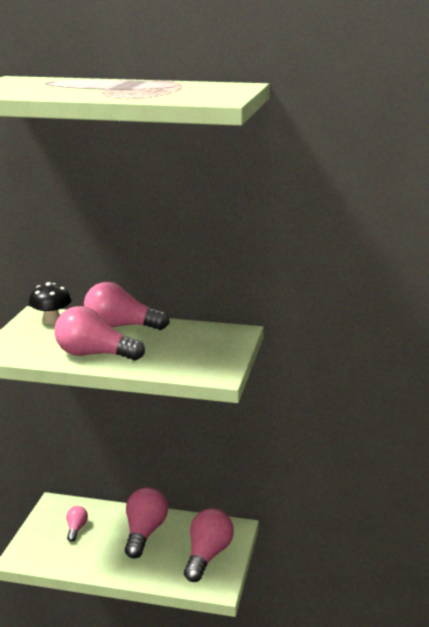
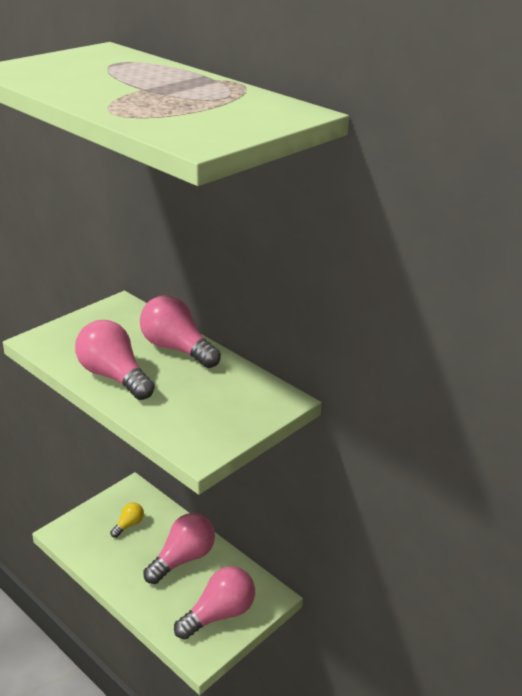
camera: 30 degrees right, 10 degrees up
(51, 320) = (123, 317): black mushroom -> none
(76, 529) = (128, 525): pink light bulb -> yellow light bulb

